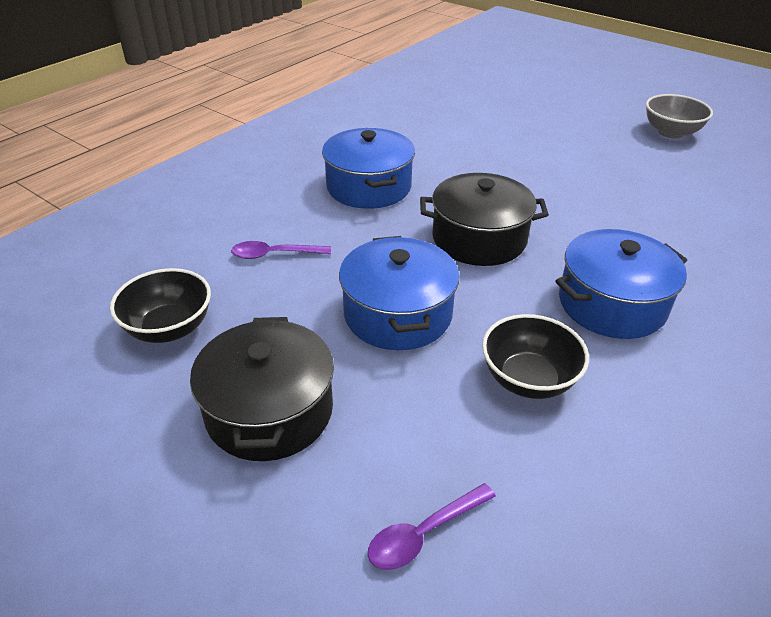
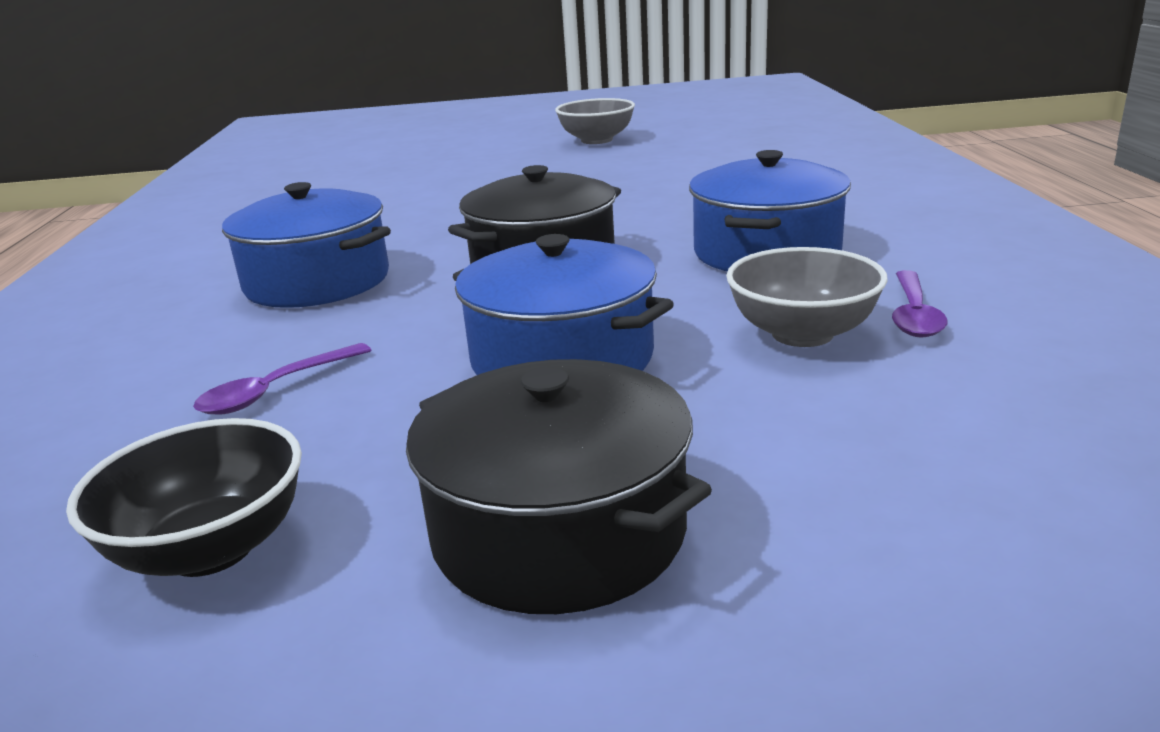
camera: 40 degrees left, 15 degrees down
(424, 533) = (961, 507): purple spoon -> purple spoon (914, 314)
(528, 379) = (802, 334): black bowl -> grey bowl

